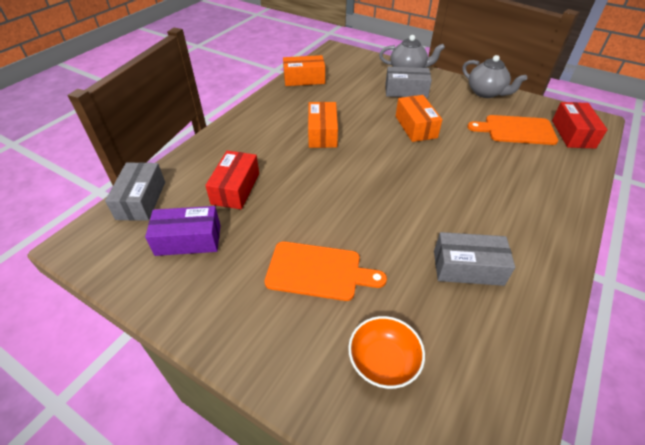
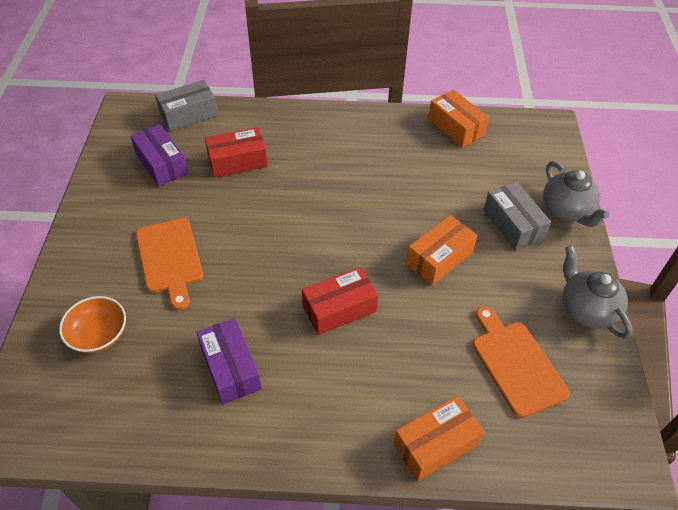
camera: 60 degrees right, 5 degrees up
(322, 133) = (363, 184): orange box -> orange box (435, 444)
(468, 268) = (230, 368): grey box -> purple box
(486, 93) = (586, 309): grey teapot -> grey teapot turned 135 degrees clockwise
(573, 134) = (562, 435): red box -> red box (339, 309)

